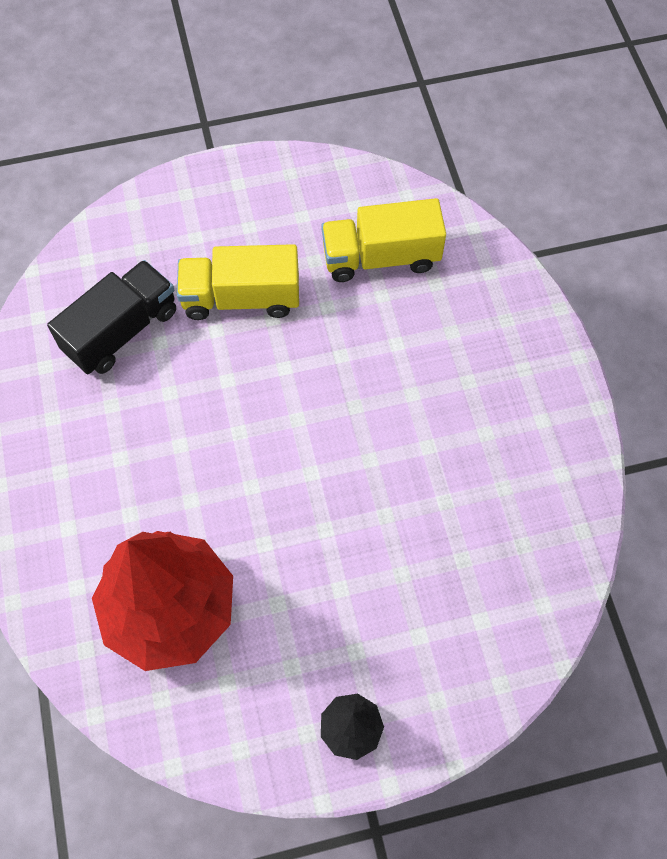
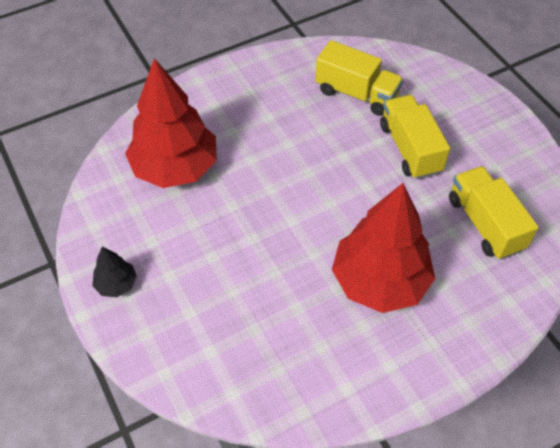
camera: 75 degrees right, 10 degrees down
(121, 331) = (356, 93): black truck -> yellow truck
(430, 396) = (380, 281): none -> red tree

